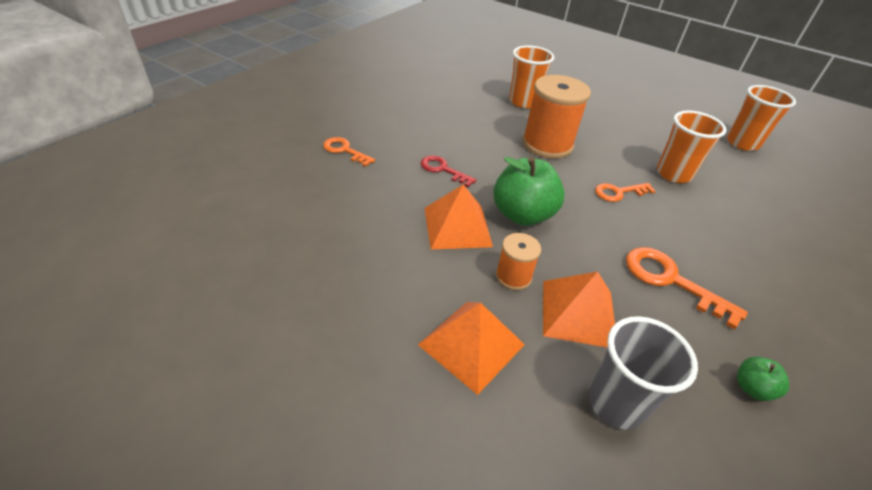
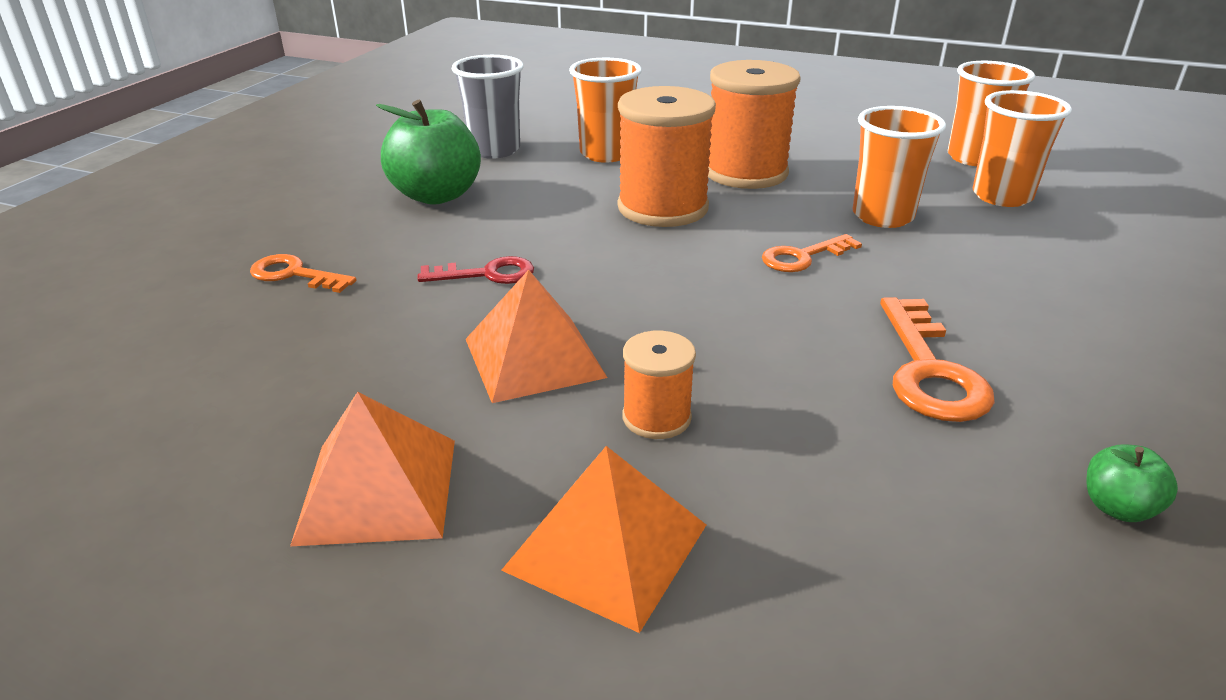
camera: 10 degrees left, 10 degrees down
(443, 170) = (487, 274): red key -> red key turned 150 degrees clockwise
(522, 215) = (647, 318): green apple -> green apple (436, 195)
(578, 313) = (788, 453): orange pyramid -> orange pyramid (378, 490)
(600, 129) = (745, 172): none -> orange spool
(616, 403) = (899, 586): grey cup -> grey cup (494, 150)
(670, 280) = (929, 371): orange key -> orange key turned 120 degrees counterclockwise
(751, 174) = (1002, 196): none -> orange cup

